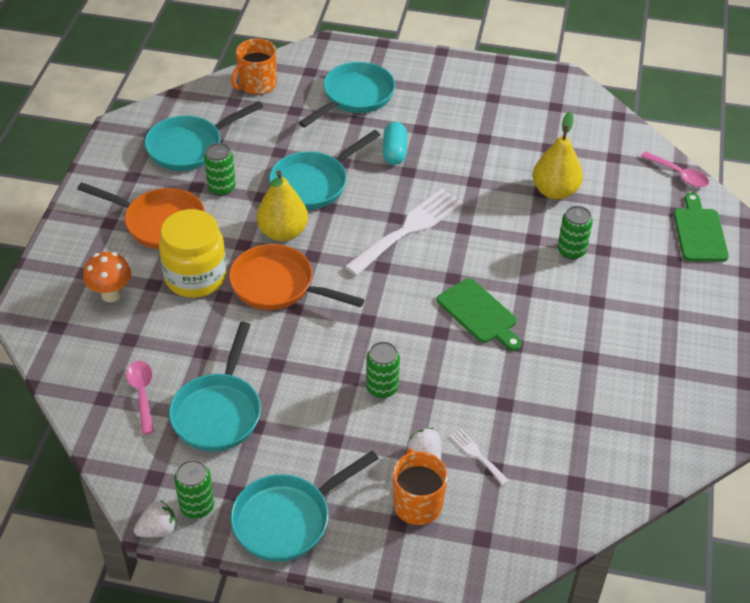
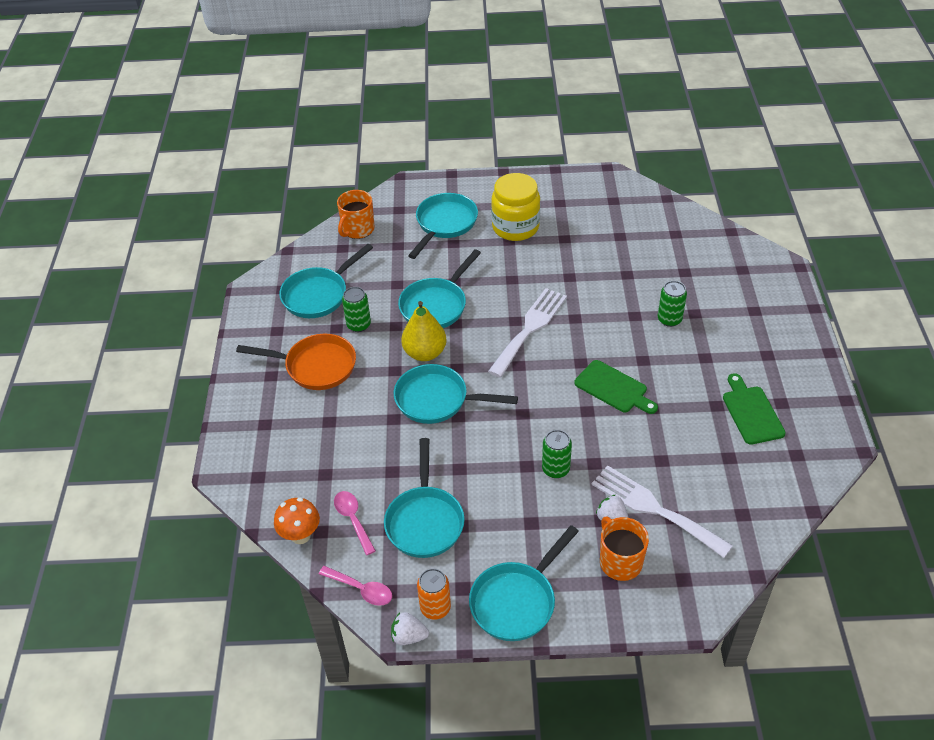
camera: 10 degrees left, 0 degrees up
(111, 294) = (295, 438): orange mushroom -> orange mushroom (301, 535)
(158, 530) = (409, 636): white strawberry -> white strawberry turned 135 degrees counterclockwise
(195, 277) = (363, 407): yellow jar -> yellow jar (515, 227)
(197, 506) = (435, 608): green can -> orange can
(278, 286) = (437, 400): orange pan -> turquoise pan
(394, 152) = (494, 265): turquoise capsule -> none
(477, 455) = (654, 509): white fork -> white fork, size x2.26
(555, 191) = (638, 272): yellow pear -> none
(679, 174) = (732, 238): pink spoon -> pink spoon (361, 589)
(699, 232) = (766, 283): green cutting board -> green cutting board (751, 412)

